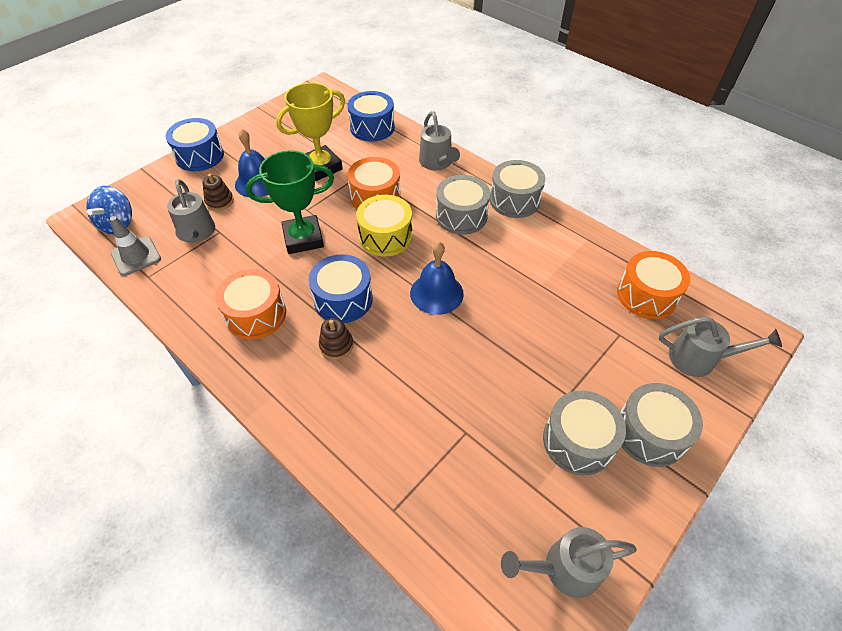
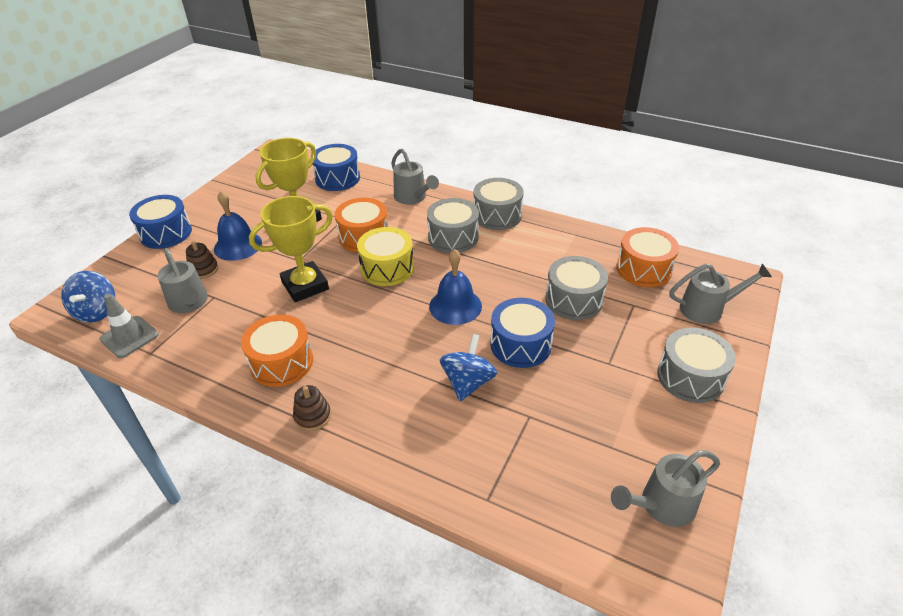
camera: 15 degrees left, 10 degrees down
(303, 238) = (305, 286): green trophy -> yellow trophy
(336, 345) = (375, 371): brown stacking toy -> brown stacking toy (312, 416)
(343, 299) = (366, 330): blue drum -> blue drum (520, 344)
(419, 380) = (468, 382): none -> blue spinning top
(578, 441) = (632, 398): grey drum -> grey drum (573, 300)

